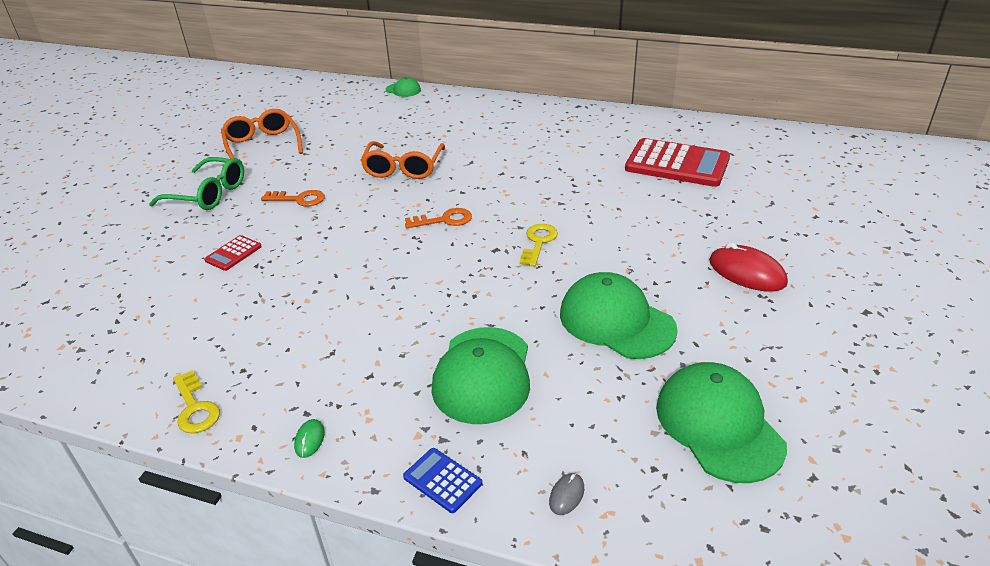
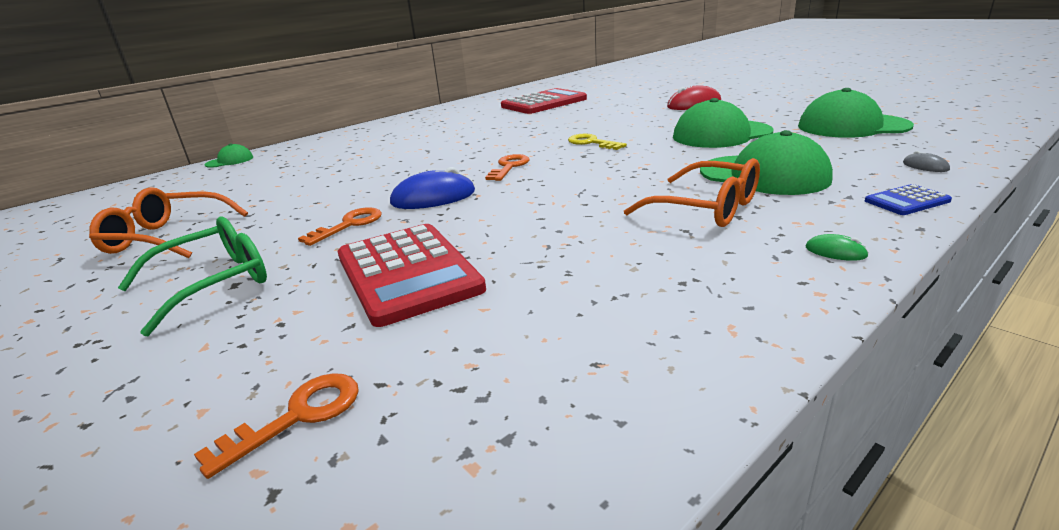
camera: 60 degrees left, 10 degrees down
(92, 283) = (297, 417): none -> orange key
(195, 407) = (746, 320): yellow key -> none
(233, 253) = (407, 273): red calculator -> red calculator, size x2.20
(359, 211) = (433, 197): none -> blue mouse
(403, 168) = (385, 173): orange glasses -> orange glasses (706, 208)

